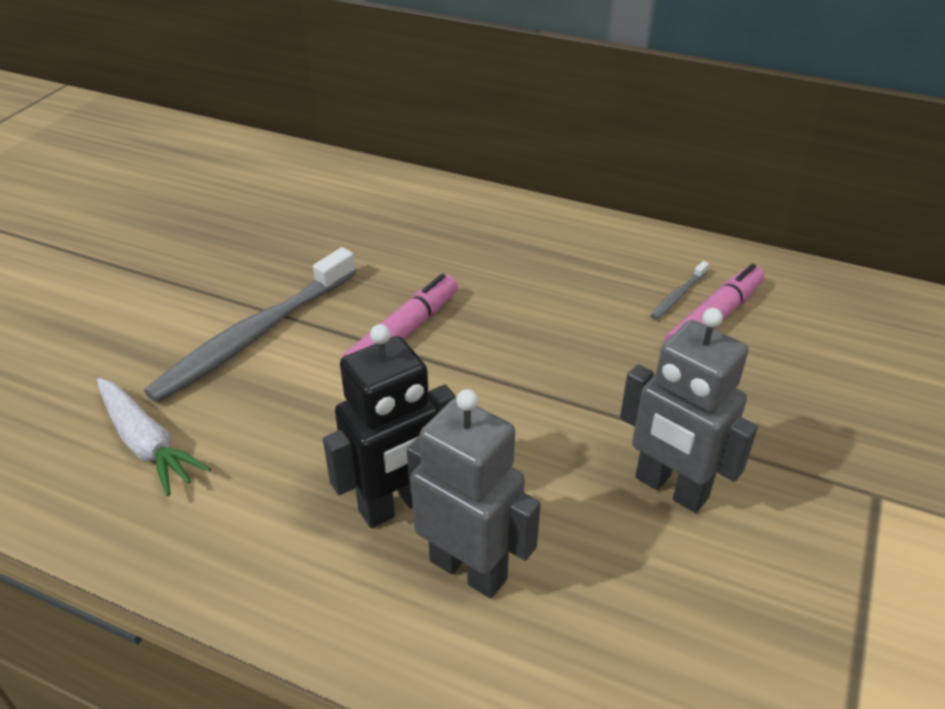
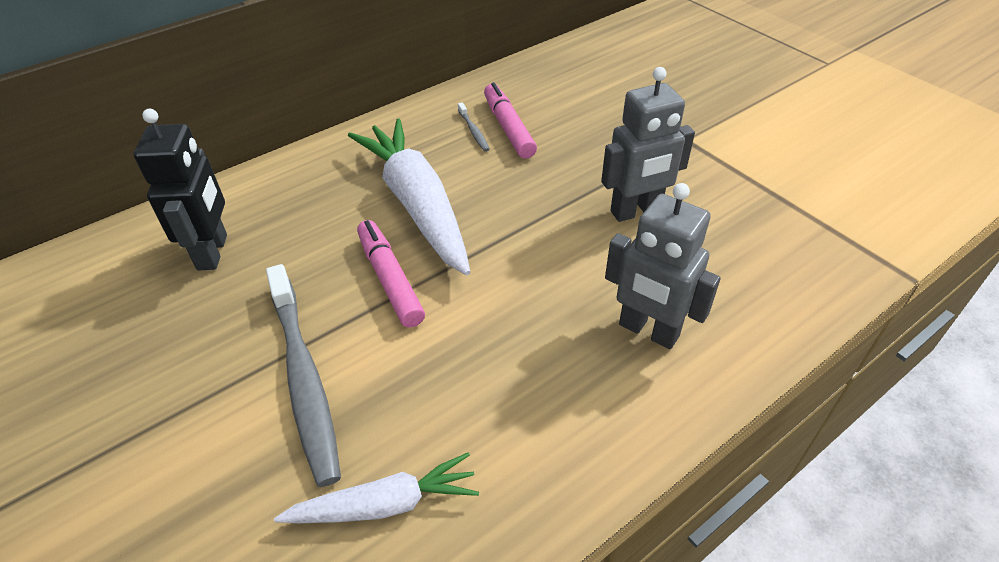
camera: 60 degrees left, 5 degrees up
(396, 505) = (569, 349): black robot -> black robot (213, 252)
(468, 569) = (648, 331): grey robot -> grey robot turned 120 degrees counterclockwise
(520, 306) = (417, 205): none -> white carrot

